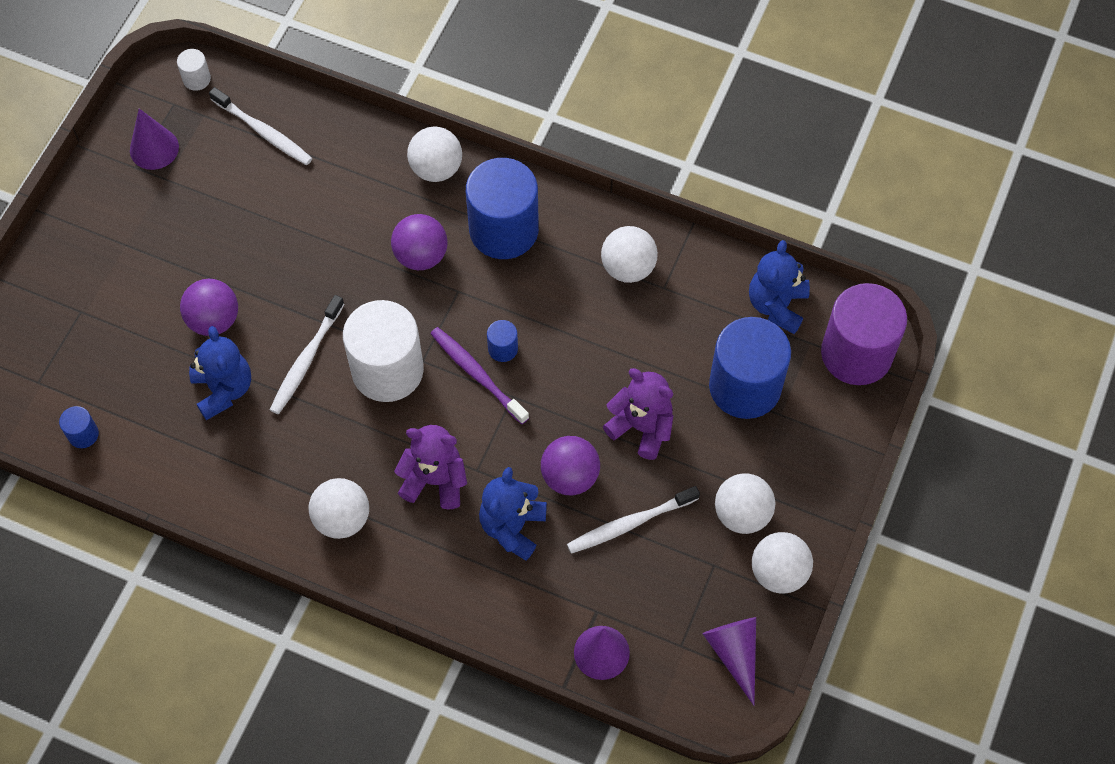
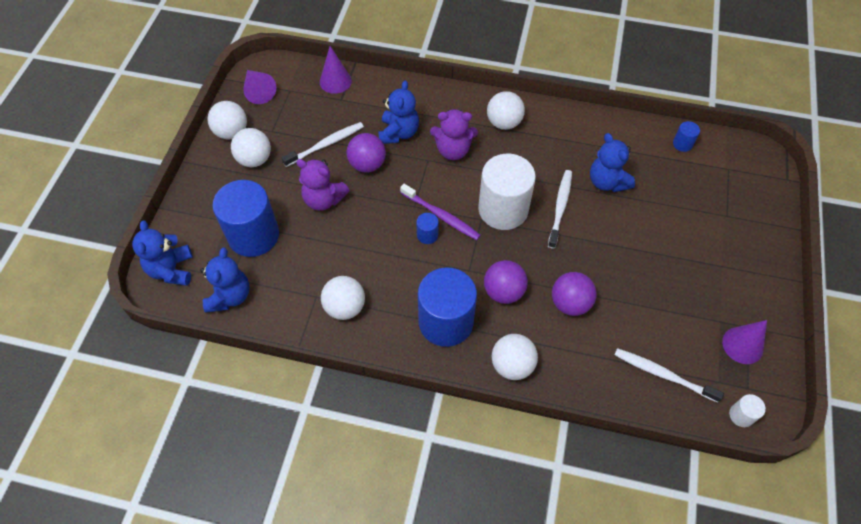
camera: 170 degrees right, 5 degrees down
(214, 320) = (634, 224): purple ball -> purple ball (570, 303)
(856, 353) = (171, 270): purple cylinder -> blue teddy bear

